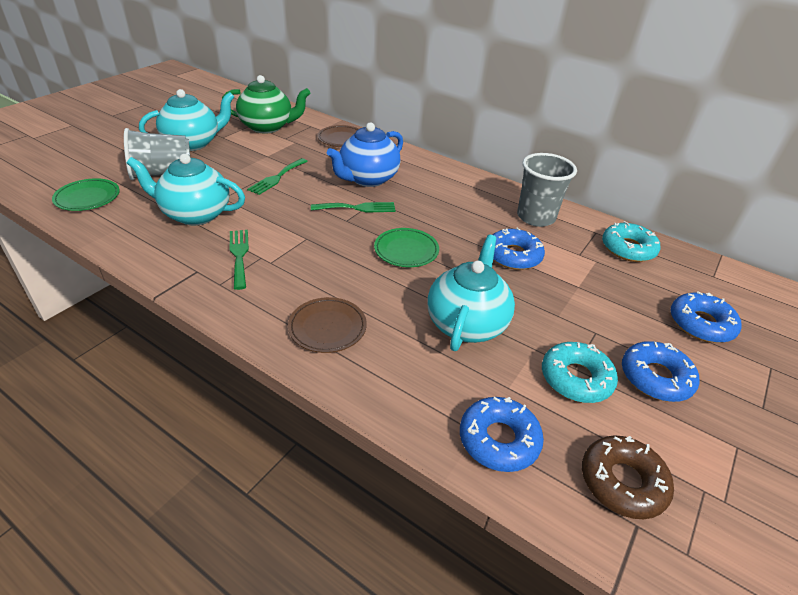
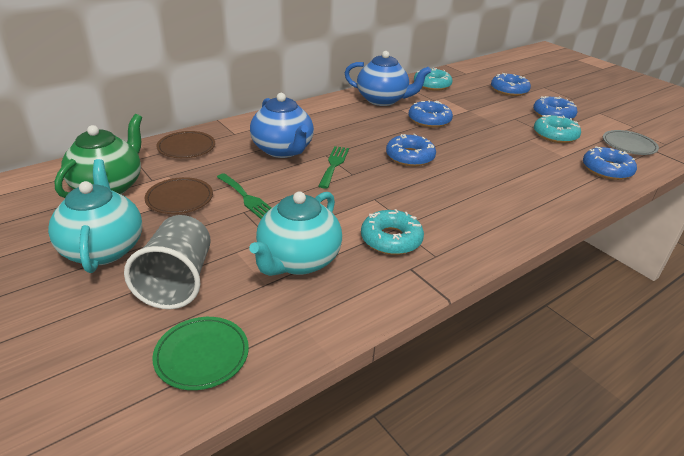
camera: 70 degrees left, 5 degrees down
(239, 255) = (391, 239): green fork -> turquoise donut
(327, 327) = (504, 208): brown plate -> brown plate (179, 199)
(406, 250) = (410, 157): green plate -> blue donut
(466, 323) = (503, 154): turquoise teapot -> none
(536, 217) = (383, 100): grey cup -> blue teapot
(622, 482) = (628, 145): brown donut -> grey plate

